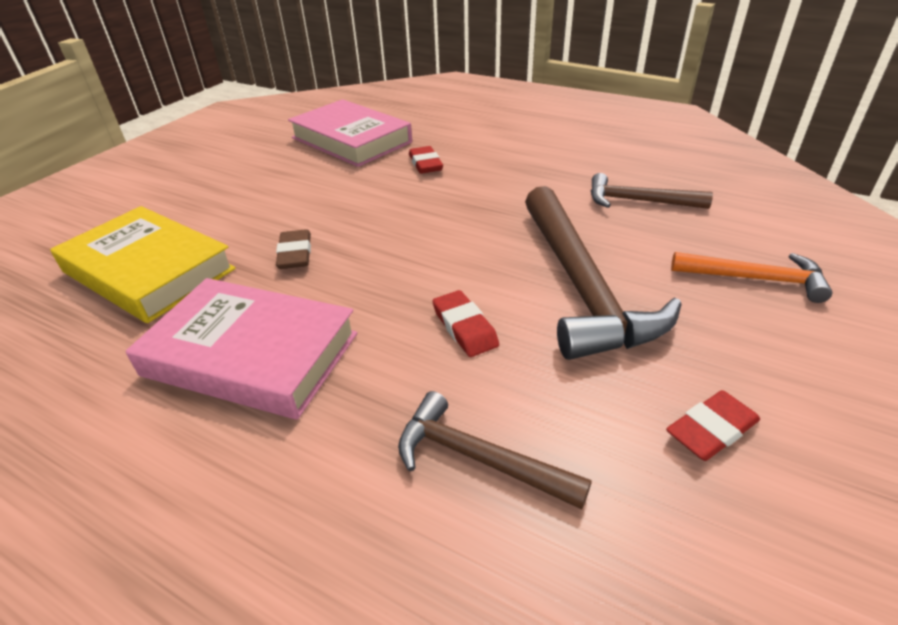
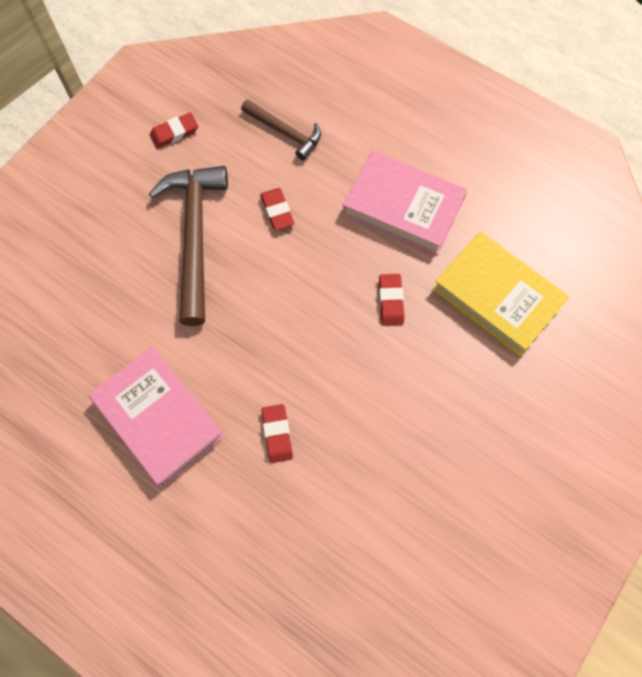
camera: 175 degrees left, 30 degrees up
(295, 253) = (390, 301): brown eraser -> red eraser
(351, 140) = (355, 511): pink book -> pink book (158, 418)
(638, 201) = (106, 331): brown hammer -> none
(755, 279) = (82, 227): orange hammer -> none

